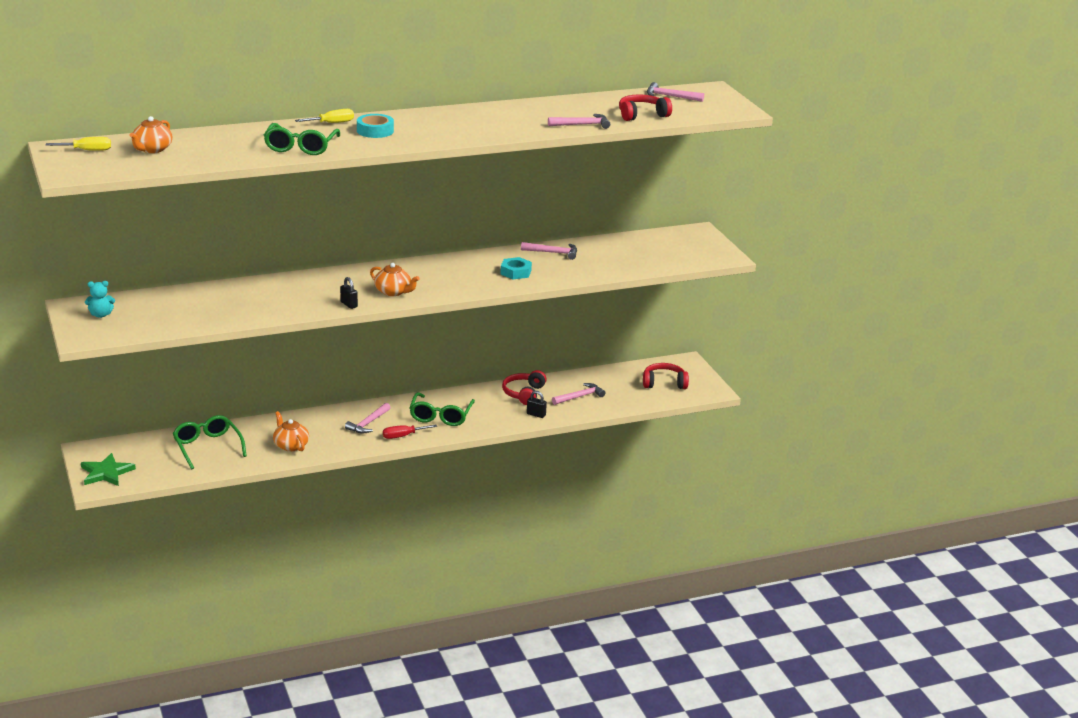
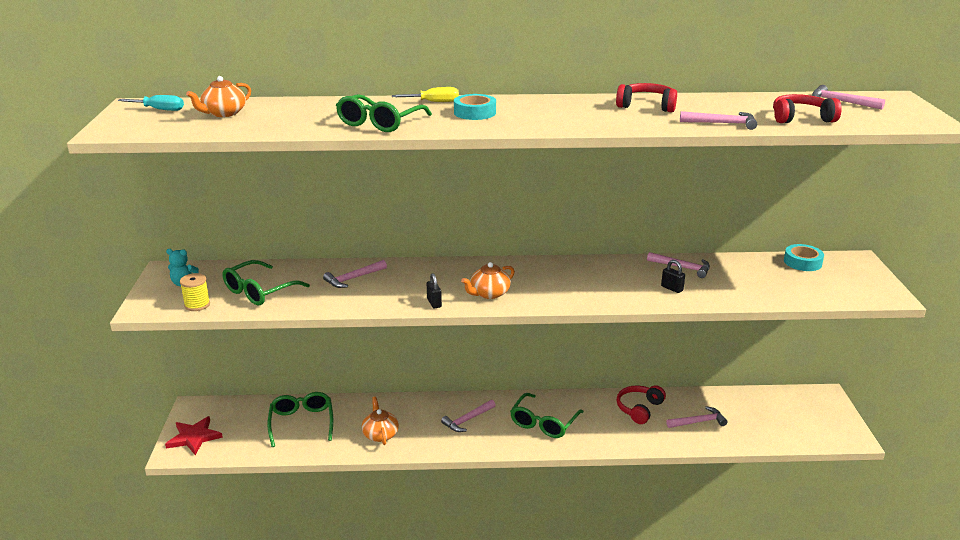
camera: 20 degrees right, 0 degrees up
(87, 150) = (159, 109): yellow screwdriver -> turquoise screwdriver
(106, 473) = (194, 437): green star -> red star
(130, 330) = (197, 305): none -> yellow spool
(180, 313) = (259, 291): none -> green glasses
(261, 293) = (353, 278): none -> pink hammer
(393, 292) = (489, 293): orange teapot -> orange teapot turned 90 degrees clockwise
(403, 436) = (496, 442): red screwdriver -> none
(515, 272) = (632, 286): turquoise nut -> none
(536, 414) = (645, 437): black padlock -> black padlock (672, 288)
(653, 237) = (802, 262): none -> turquoise tape
(664, 383) = (796, 419): red headphones -> red headphones (647, 106)

